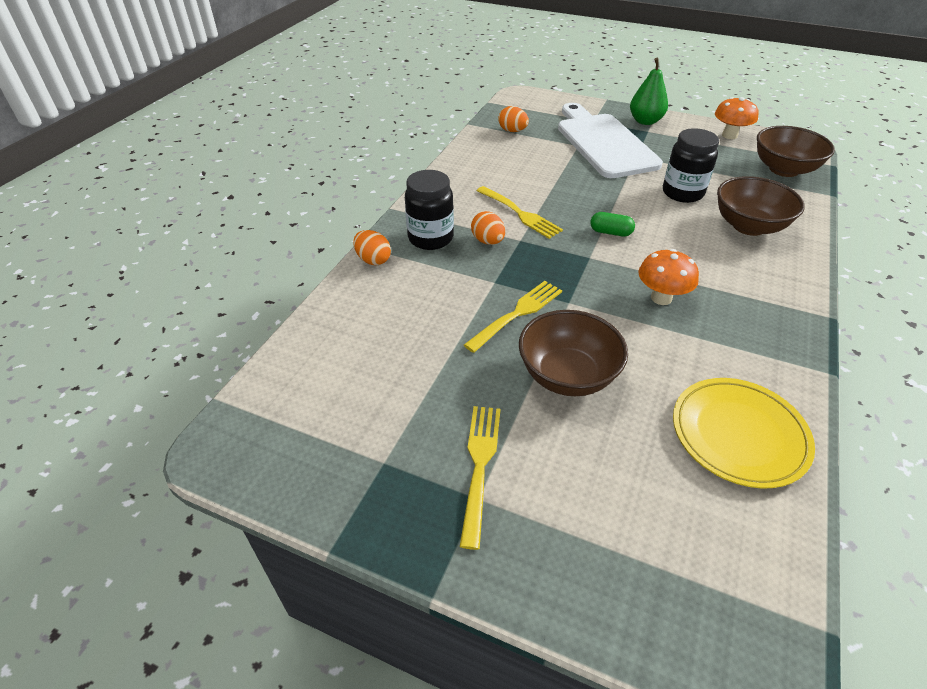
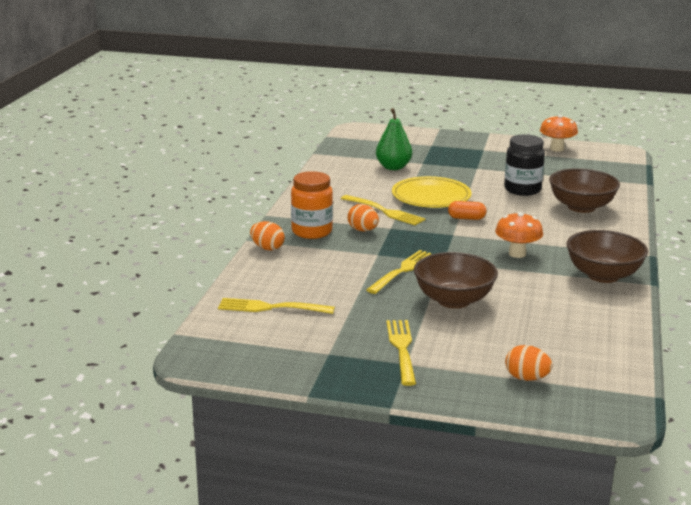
camera: 10 degrees left, 20 degrees down
(343, 363) = (272, 307): none -> yellow fork
(430, 238) = (312, 232): black jar -> orange jar
(512, 131) = (358, 156): orange egg -> orange egg (526, 378)
(604, 143) = (445, 160): white cutting board -> none
(610, 232) = (466, 218): green capsule -> orange capsule
(645, 121) = (479, 143): green pear -> green pear (393, 167)
(739, 434) = (588, 319): yellow plate -> yellow plate (431, 196)
(784, 169) = (606, 169): brown bowl -> brown bowl (603, 275)

